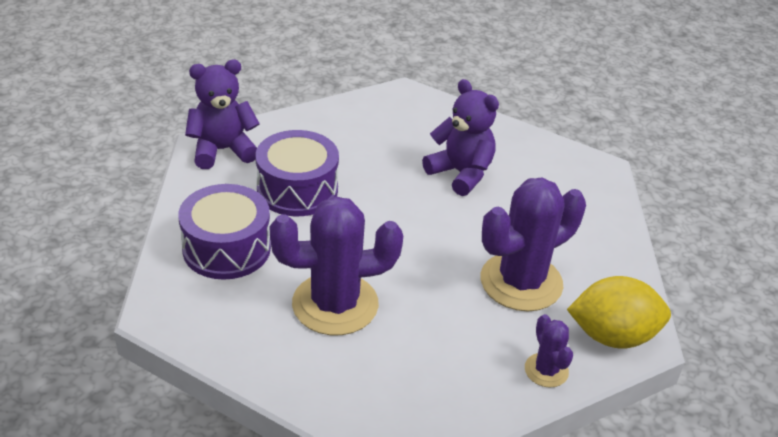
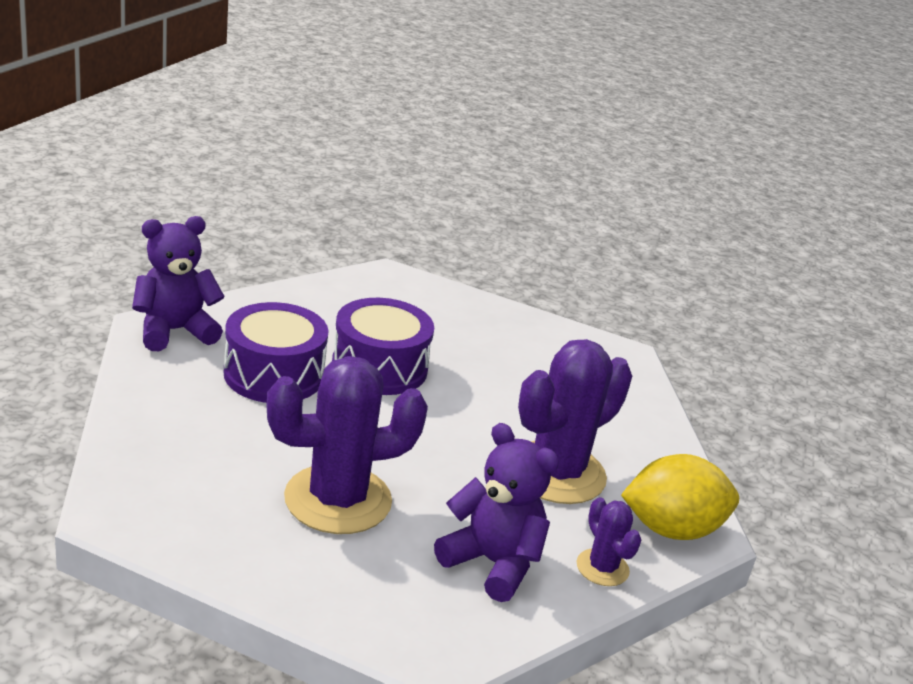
camera: 10 degrees left, 10 degrees down
(226, 248) = (193, 439): purple drum -> purple drum (379, 367)
(461, 173) = (467, 358): purple teddy bear -> purple teddy bear (492, 563)

